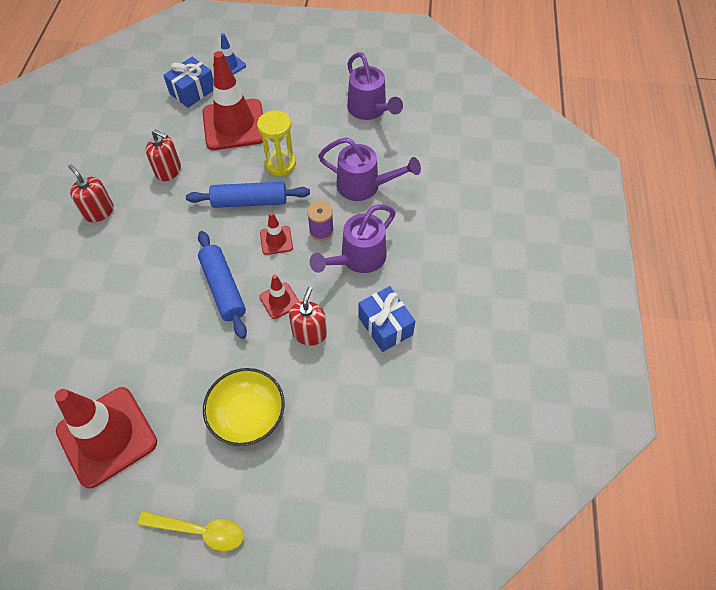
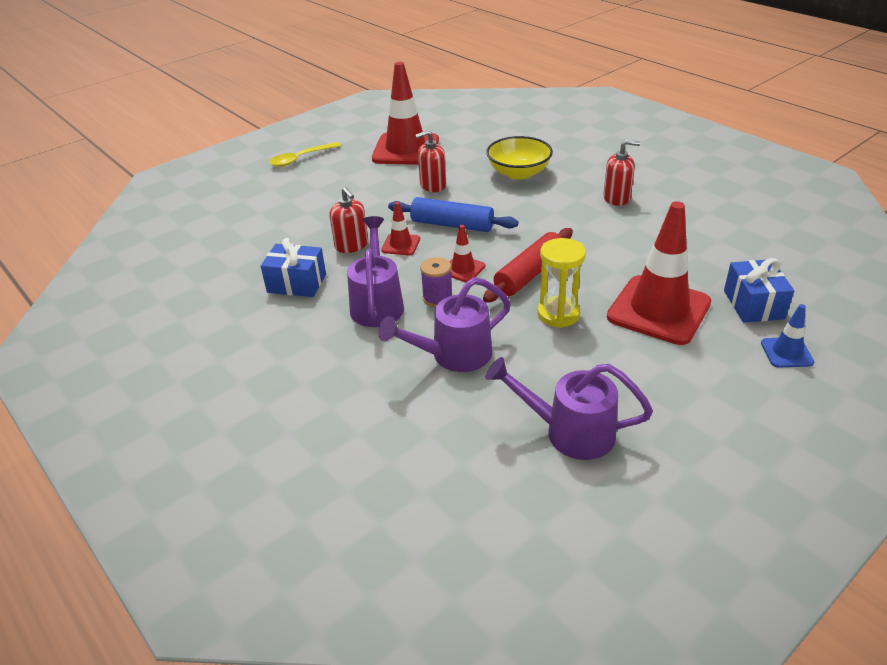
camera: 135 degrees right, 20 degrees down
(168, 171) = (630, 246): red soap dispenser -> red soap dispenser (433, 185)
(248, 415) = (336, 197): yellow bowl -> yellow bowl (518, 173)
(250, 201) = (530, 274): blue rolling pin -> red rolling pin

